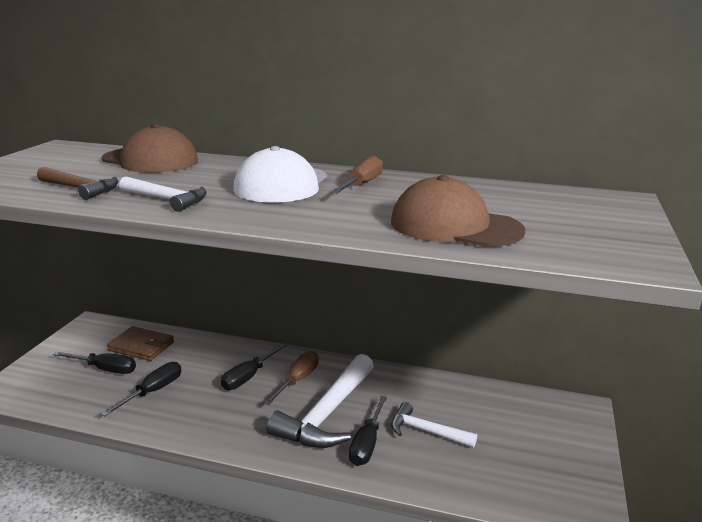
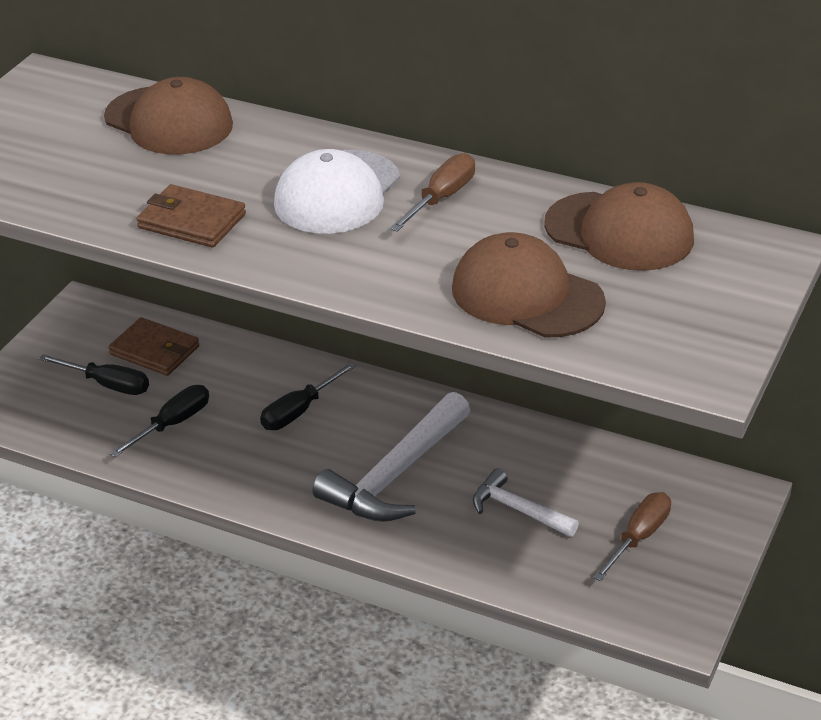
camera: 10 degrees right, 15 degrees up
(80, 189) = (85, 191): brown hammer -> none
(166, 200) = (191, 221): white hammer -> brown wallet
(297, 380) = (364, 422): brown screwdriver -> brown screwdriver (639, 537)
(367, 444) = (438, 520): black screwdriver -> none
(503, 195) = (619, 232): none -> brown cap

